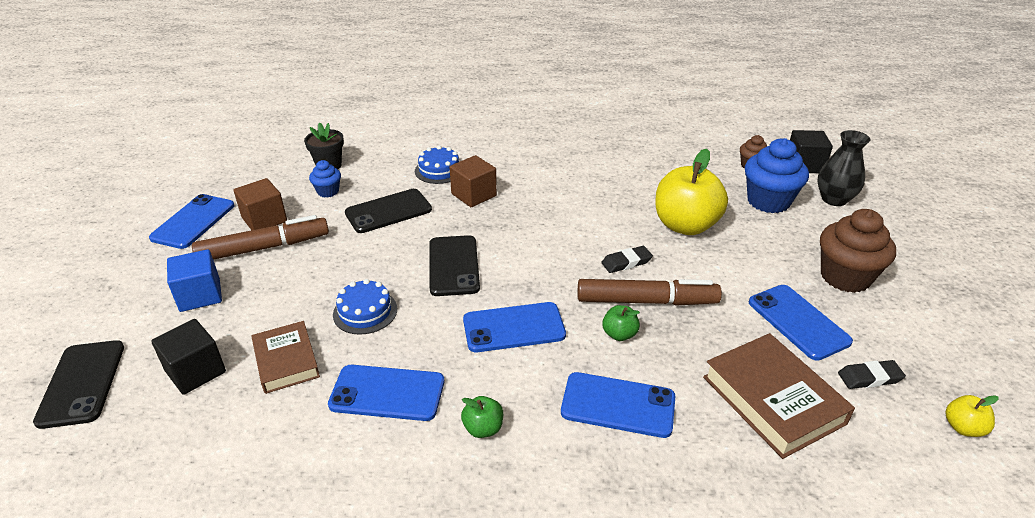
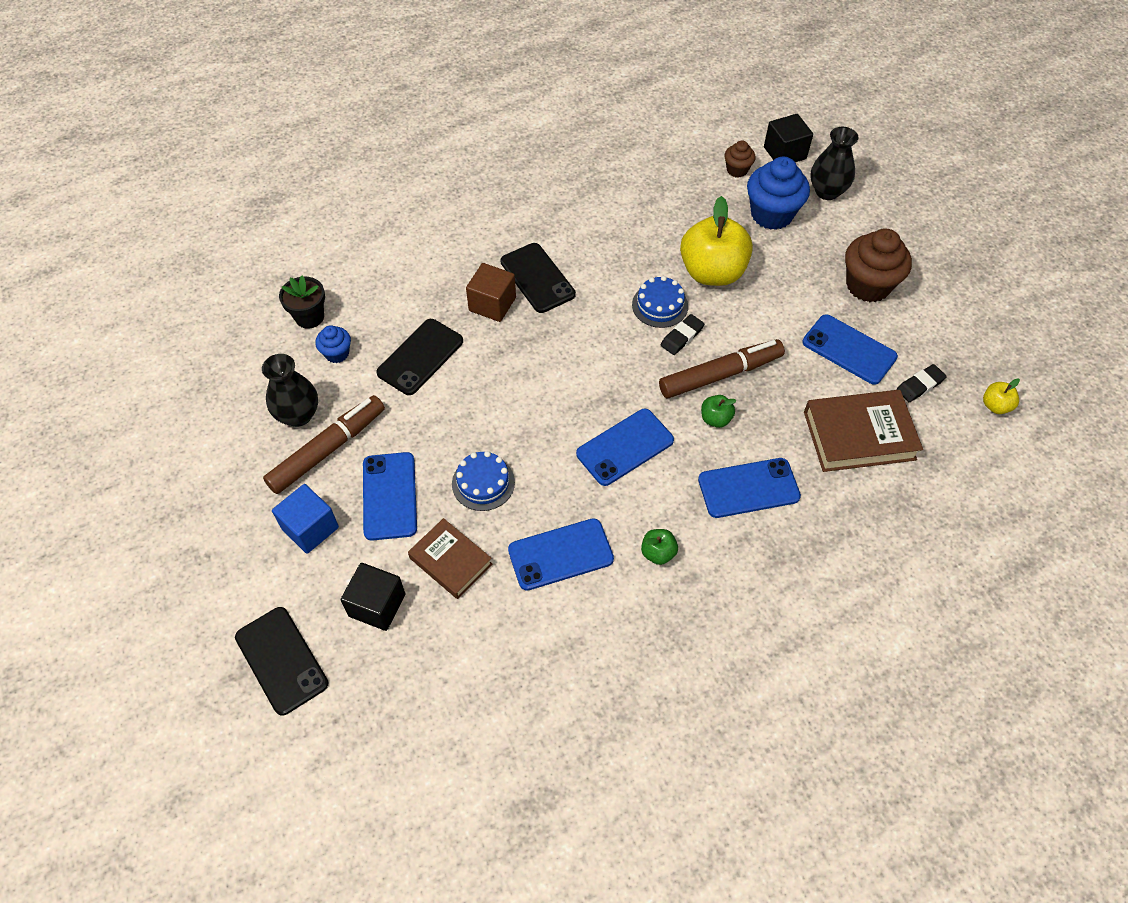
camera: 25 degrees left, 20 degrees up
(193, 222) = (223, 446): blue phone -> blue phone (389, 496)
(264, 219) = (298, 415): brown cube -> black vase
(439, 170) = (434, 282): blue cake -> blue cake (660, 305)
(453, 266) = (529, 400): black phone -> black phone (537, 278)
(772, 400) = (859, 435): brown book -> brown book turned 45 degrees counterclockwise

